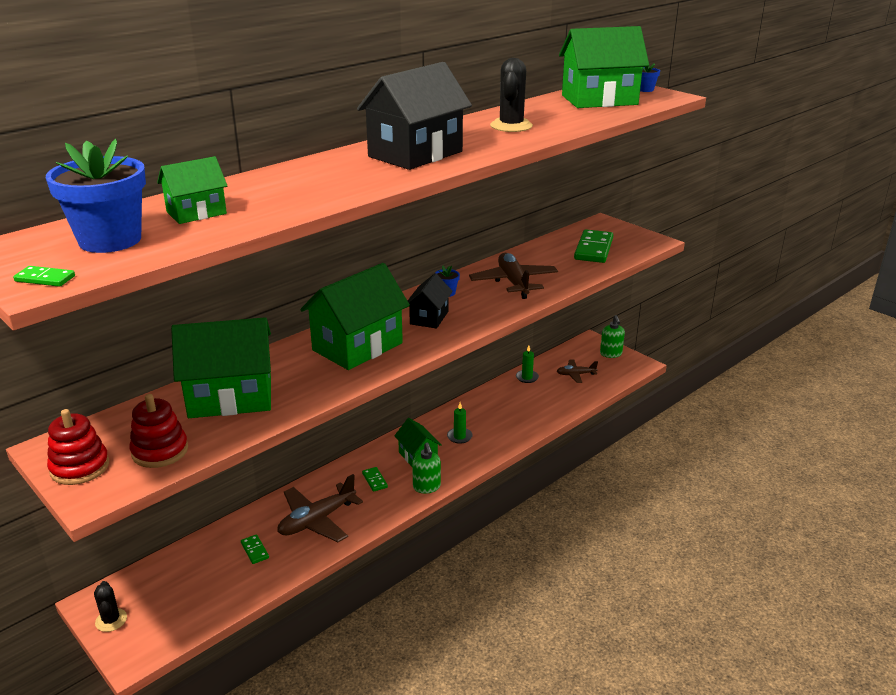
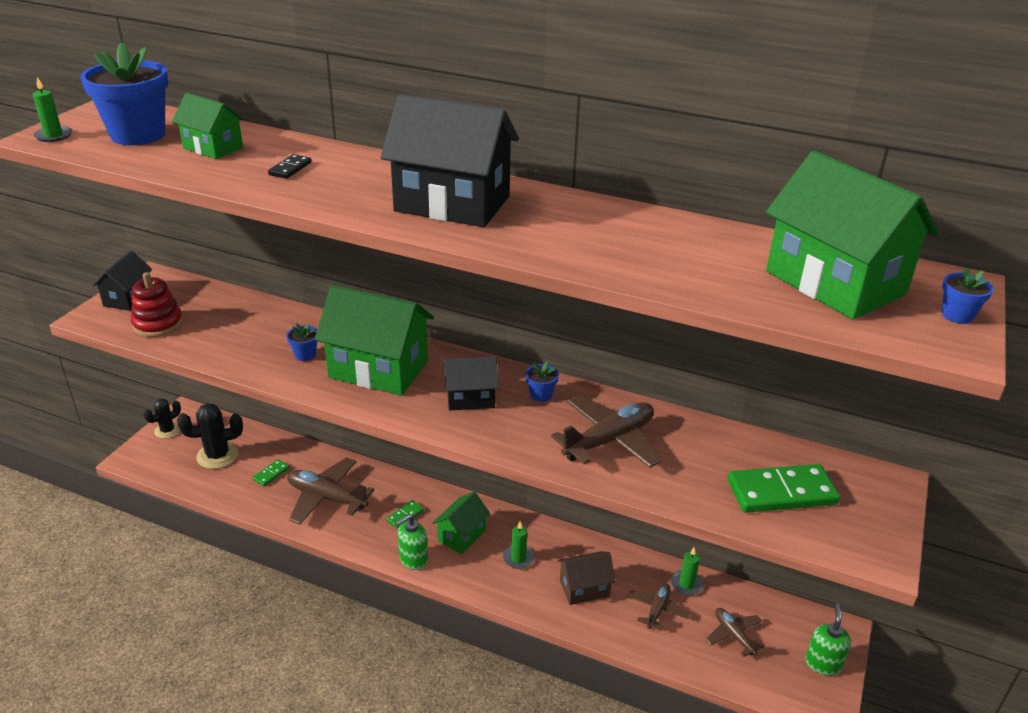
camera: 65 degrees right, 5 degrees up
(45, 279) = (54, 136): green domino -> green candle
(80, 467) = (128, 298): red stacking toy -> black house
(230, 397) = (252, 329): green house -> none
(286, 191) = (290, 169): none -> black domino
(302, 376) = (305, 355): none -> blue flower pot
(506, 417) = (584, 588): none -> brown house
(511, 126) = (621, 239): black cactus -> black cactus (217, 455)
(541, 394) = (657, 609): none -> brown plane
(611, 354) = (823, 663): green soap dispenser -> green soap dispenser turned 135 degrees clockwise

